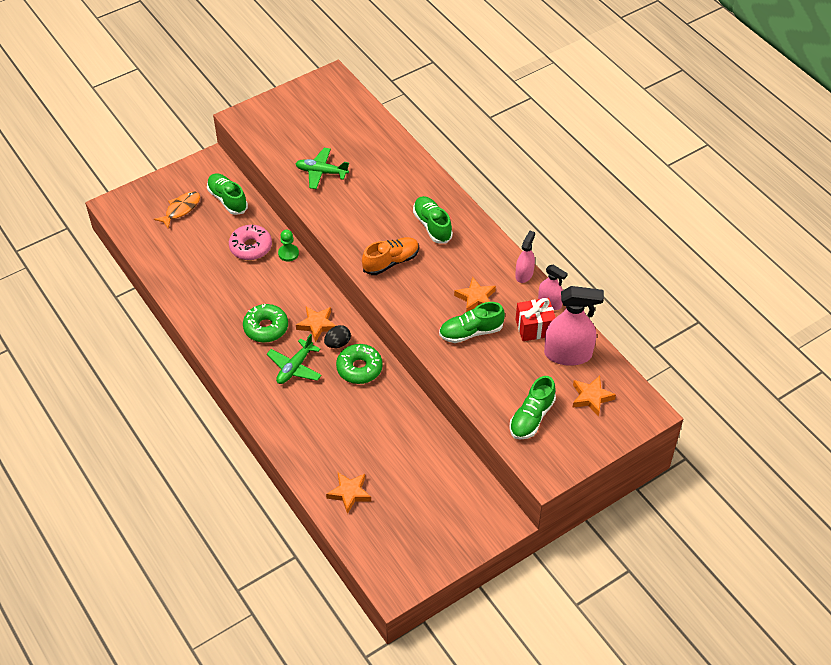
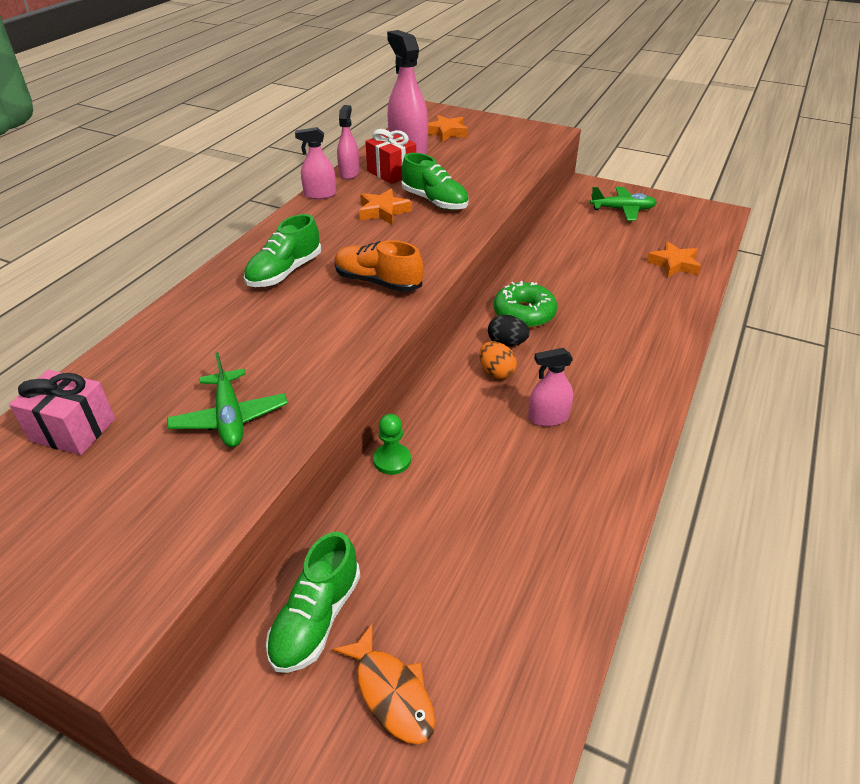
camera: 120 degrees left, 10 degrees down
(181, 209) = (391, 693): orange fish -> orange fish turned 135 degrees counterclockwise
(251, 247) = (412, 515): pink donut -> none
(266, 328) = (548, 417): green donut -> pink spray bottle
(295, 367) = (578, 363): green plane -> green plane (622, 210)
(317, 325) = (496, 372): orange star -> orange egg
(353, 124) = (73, 430): none -> pink gift
(531, 417) = (501, 150): green shoe -> none

